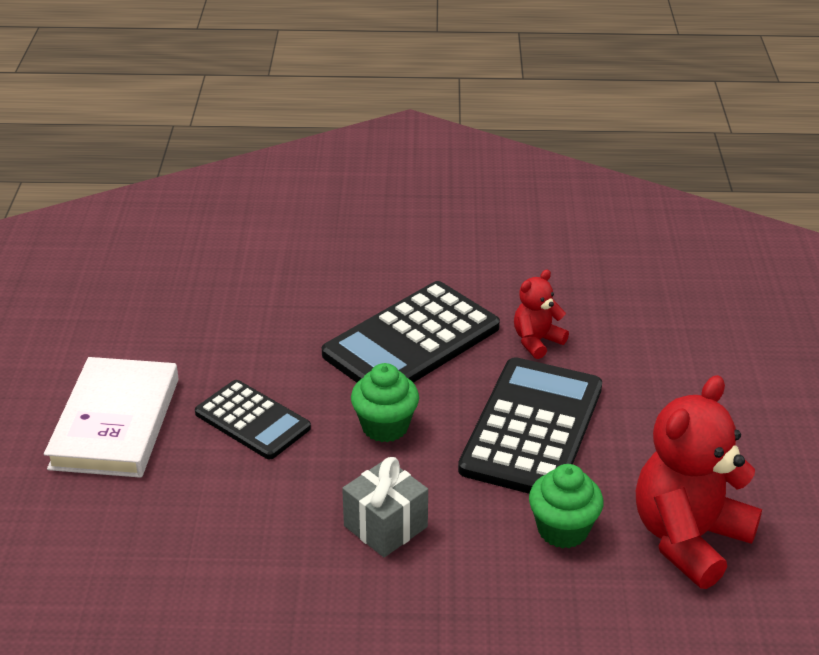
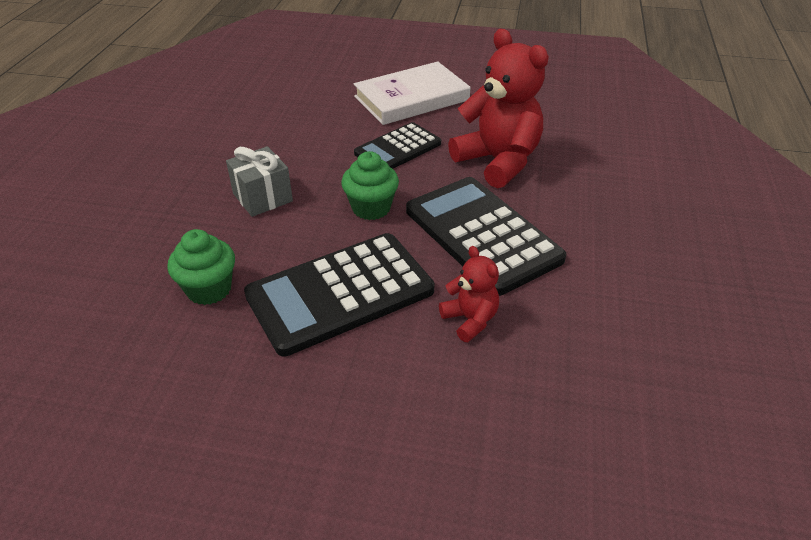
camera: 100 degrees right, 5 degrees up
(115, 423) = (411, 98): white book -> white book turned 45 degrees counterclockwise
(532, 428) = (340, 293): black calculator -> black calculator turned 120 degrees clockwise
(688, 538) = (152, 372): red teddy bear -> red teddy bear (498, 161)

